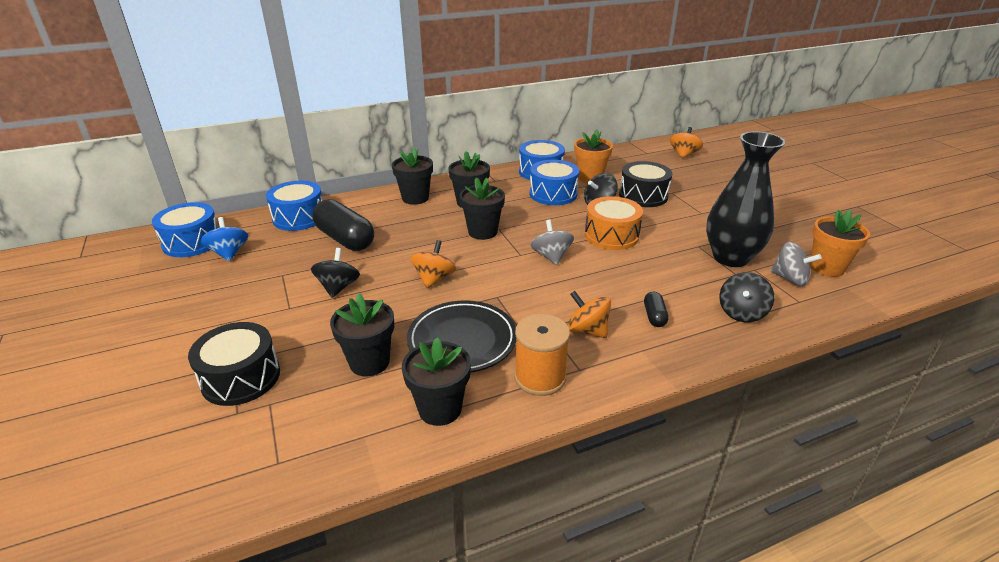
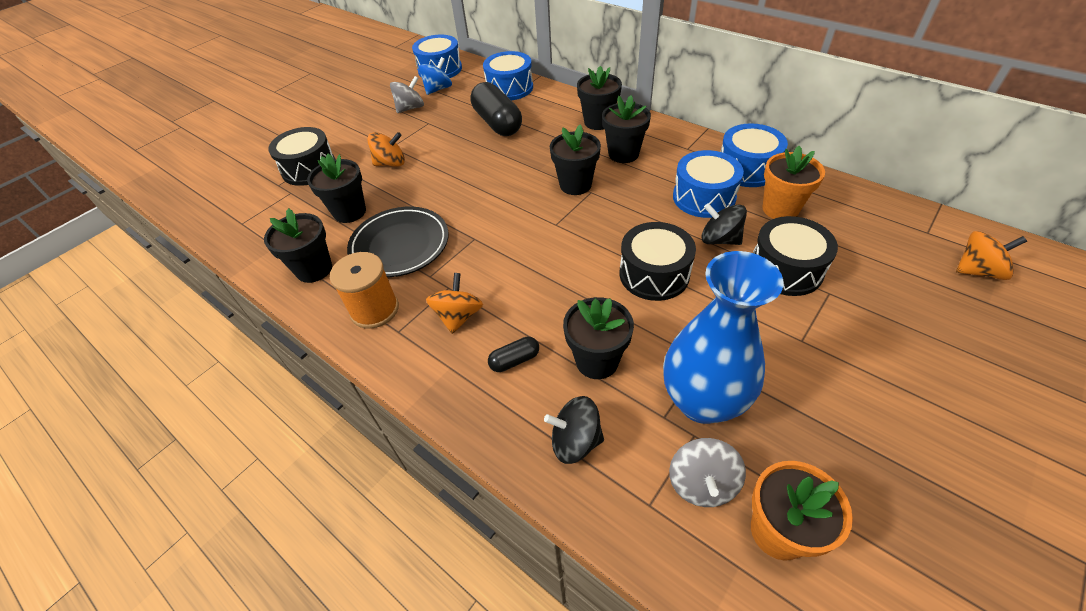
camera: 65 degrees right, 15 degrees up
(338, 287) = (429, 153): black spinning top -> none
(345, 239) = (497, 123): black capsule -> black capsule turned 45 degrees counterclockwise
(434, 279) = (475, 192): orange spinning top -> orange spinning top (390, 163)
(551, 256) = (569, 245): grey spinning top -> grey spinning top (410, 108)
(611, 235) = (654, 274): orange drum -> black drum
(676, 282) = (597, 361): none -> black flower pot
(730, 258) = (702, 401): black vase -> blue vase

